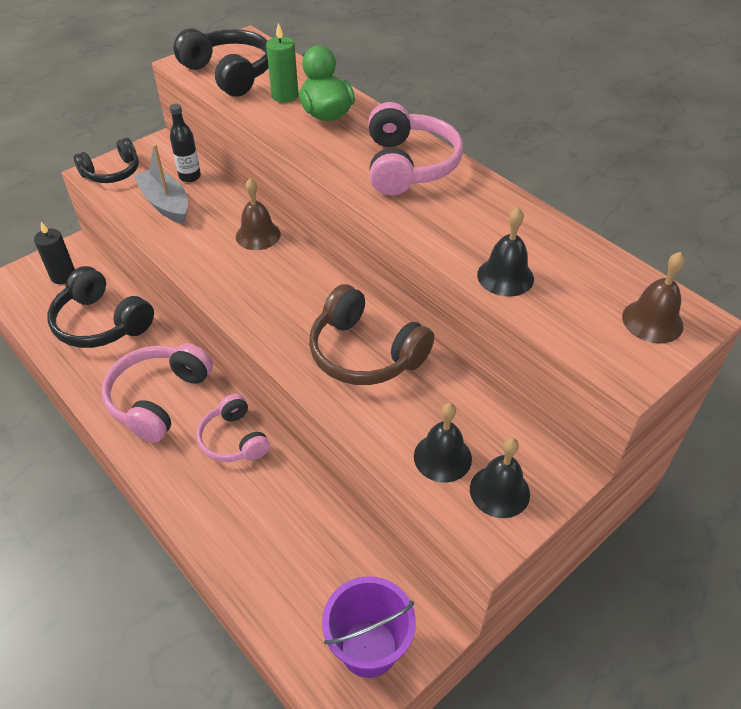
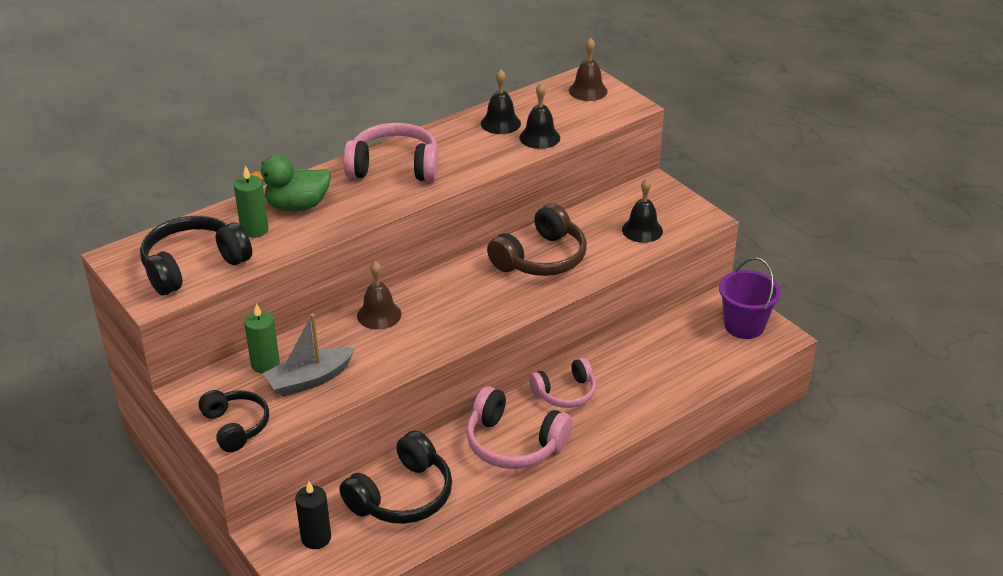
camera: 85 degrees left, 10 degrees down
(190, 176) = (265, 364): black bottle -> green candle
(499, 491) = (669, 210): black bell -> black bell (500, 123)

